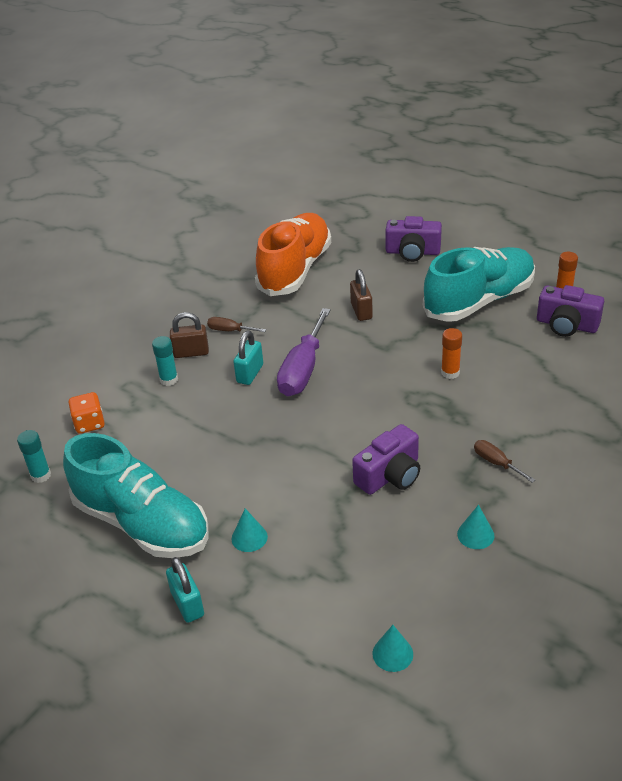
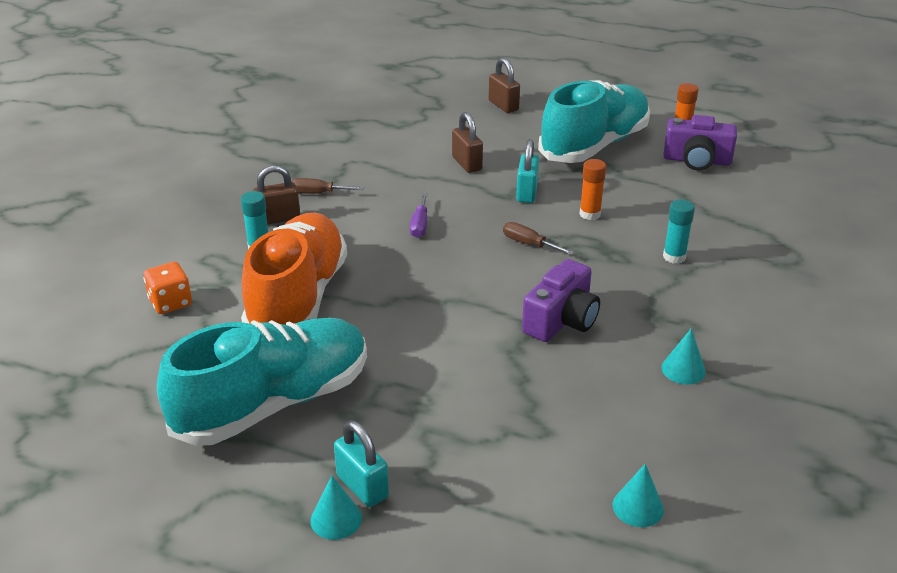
camera: 15 degrees left, 5 degrees down
(41, 475) = (121, 365): turquoise glue stick -> turquoise glue stick (674, 257)
(142, 523) = (273, 403): turquoise shoe -> turquoise shoe turned 60 degrees counterclockwise
(249, 537) = (416, 403): turquoise cone -> turquoise cone (336, 519)
(250, 373) = (357, 234): turquoise padlock -> turquoise padlock (527, 193)
(295, 270) = (376, 130): orange shoe -> orange shoe (298, 299)
(303, 370) = (420, 225): purple screwdriver -> purple screwdriver, size x0.49
(412, 252) = (503, 106): purple camera -> brown padlock
(496, 463) = (676, 296): brown screwdriver -> brown screwdriver (529, 244)

